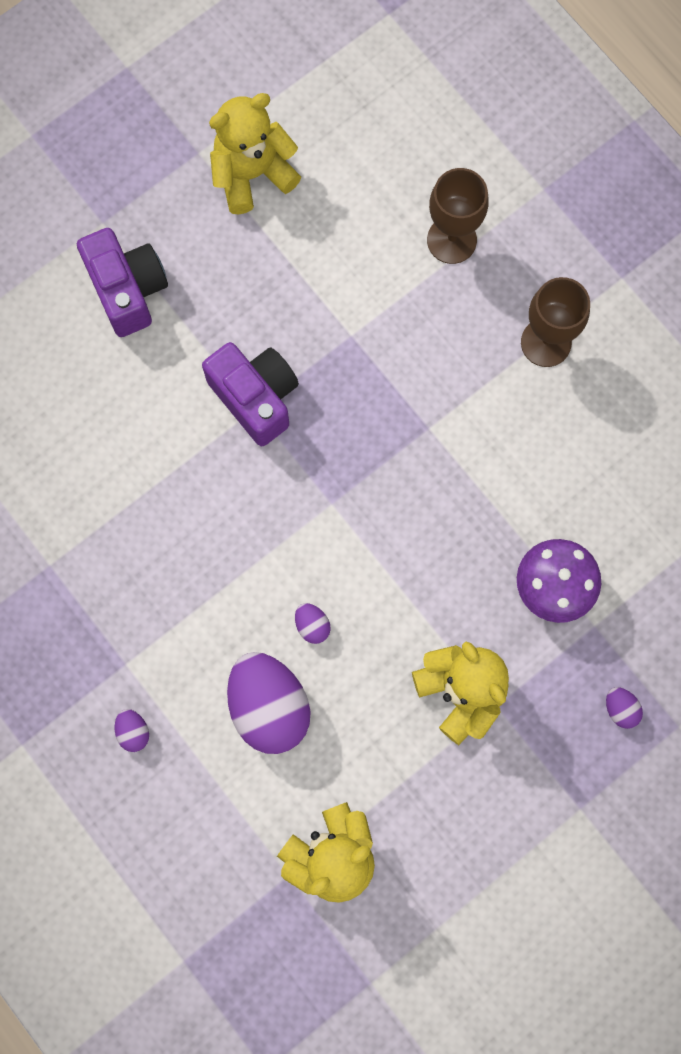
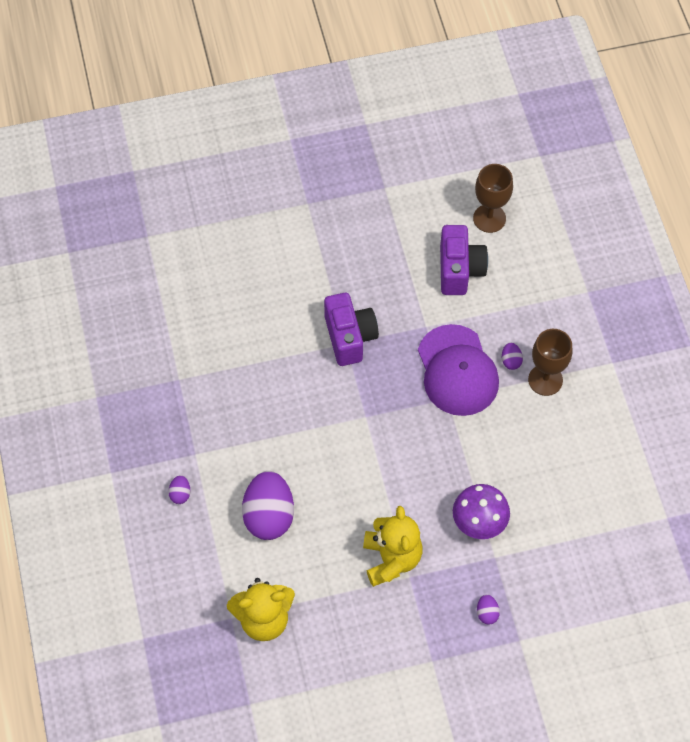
camera: 25 degrees right, 15 degrees down
(128, 290) = (303, 246): purple camera -> purple camera (459, 270)
(252, 174) = (411, 212): yellow teddy bear -> none
(312, 625) = (318, 481): purple egg -> purple egg (511, 361)
(423, 381) = (457, 371): none -> purple cap
(451, 240) = (515, 297): brown goblet -> brown goblet (489, 218)

